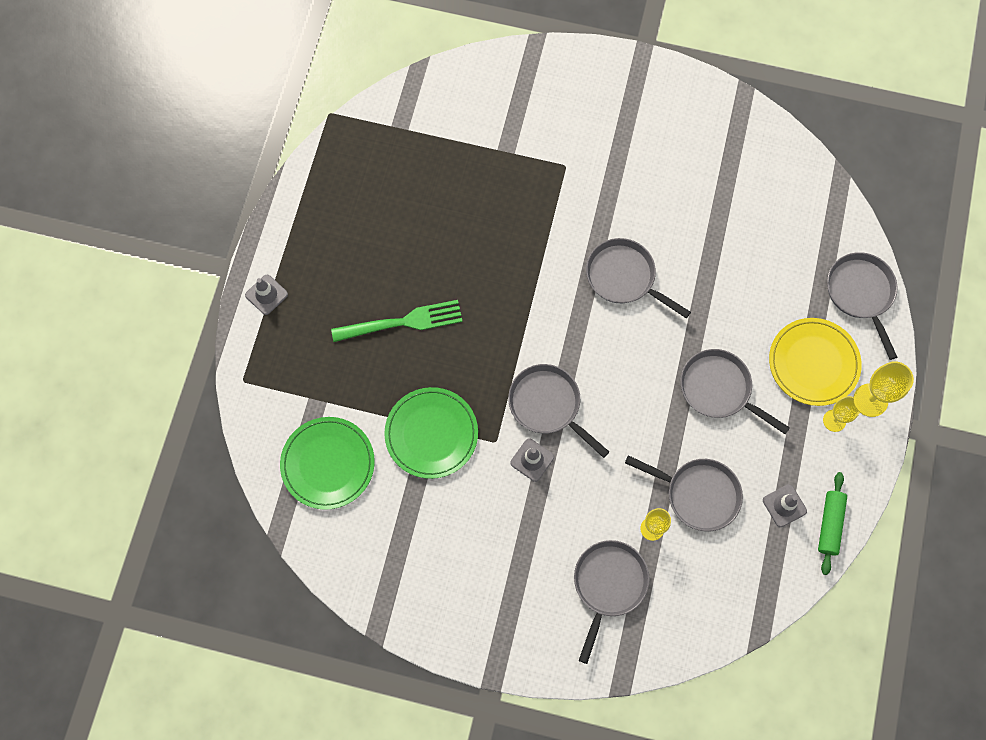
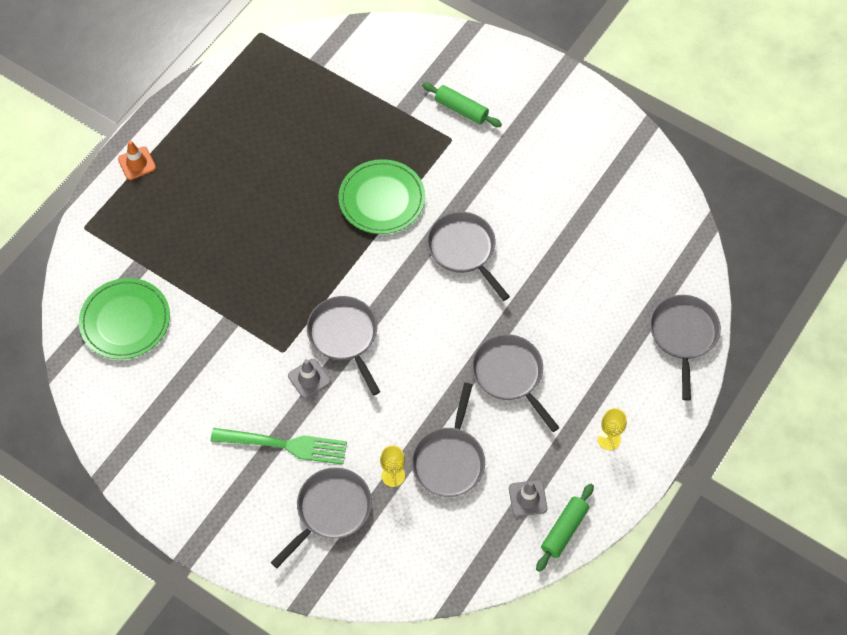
camera: 20 degrees right, 10 degrees down
(266, 294) = (137, 163): grey traffic cone -> orange traffic cone
(402, 322) = (245, 224): green fork -> green fork (285, 445)
(431, 434) = (228, 326): green plate -> green plate (382, 199)
(561, 131) = (461, 109): none -> green rolling pin
(697, 494) = (449, 460): grey pan -> grey pan turned 60 degrees clockwise
(813, 363) = (610, 382): yellow plate -> none
(870, 400) = (652, 433): yellow goblet -> none

